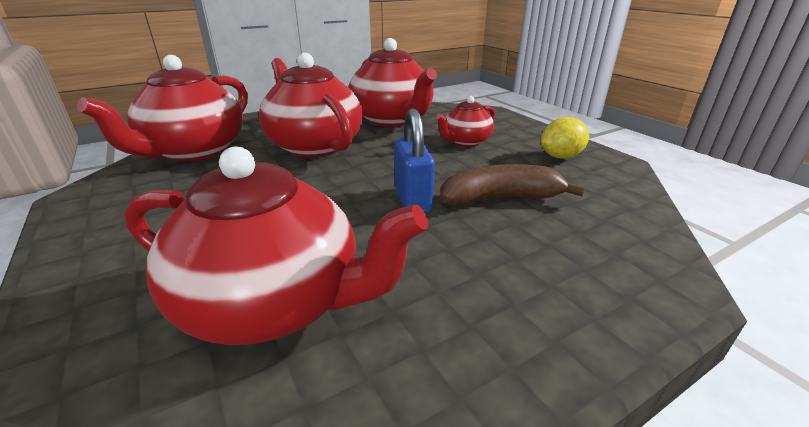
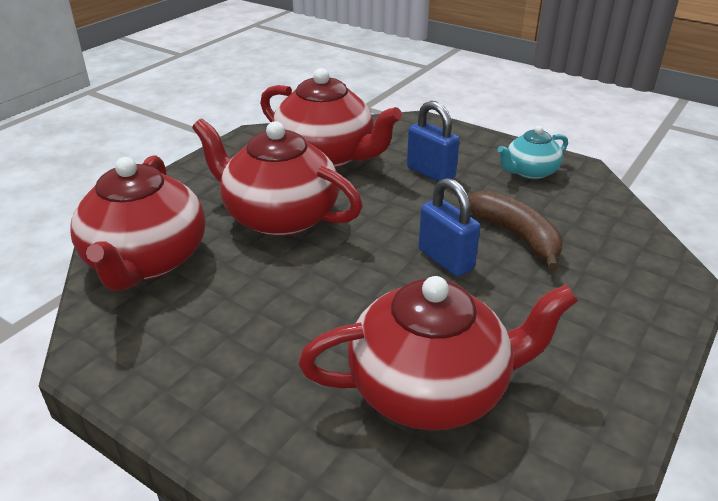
camera: 25 degrees left, 5 degrees up
(465, 141) = (430, 173): red teapot -> blue padlock
(501, 198) = (516, 236): brown banana -> brown banana turned 90 degrees clockwise
(560, 156) = (530, 172): yellow lemon -> turquoise teapot

